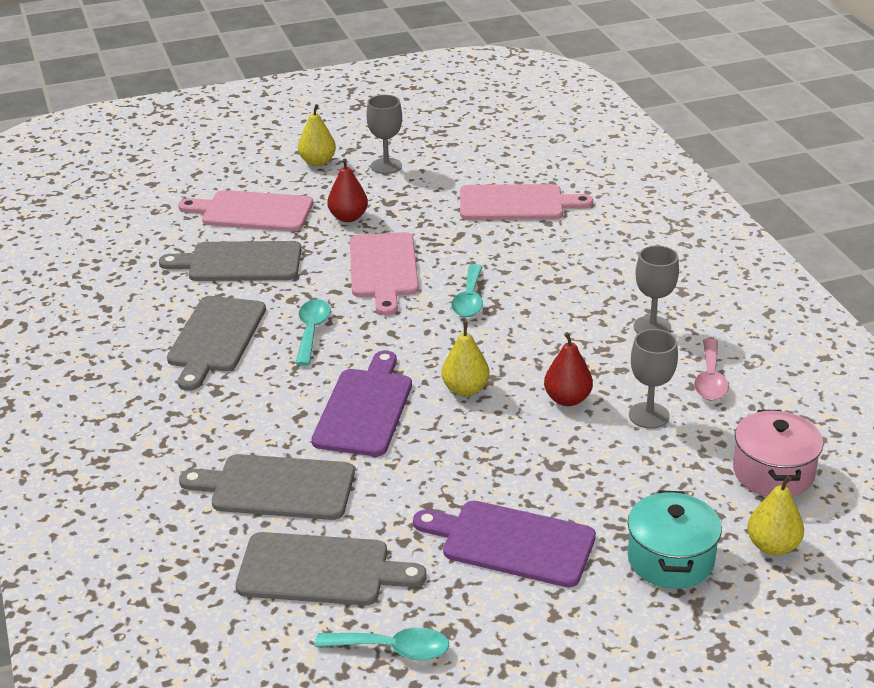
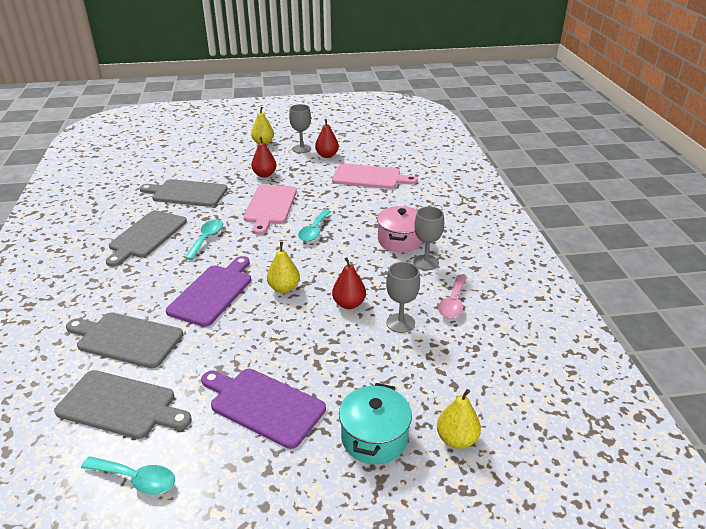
camera: 10 degrees right, 0 degrees up
(252, 212) = (211, 166): pink cutting board -> none
(433, 174) = (327, 155): none -> red pear
(773, 472) = (476, 379): pink pot -> pink pot (400, 240)

